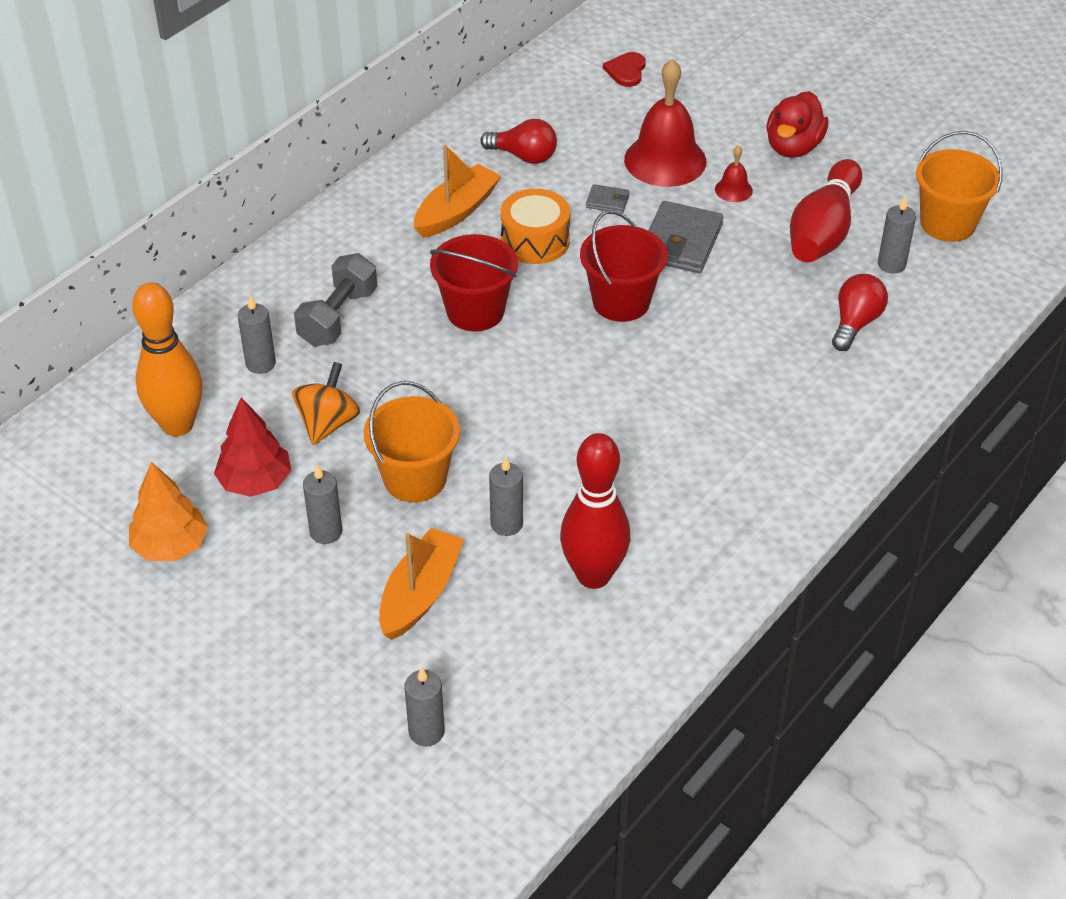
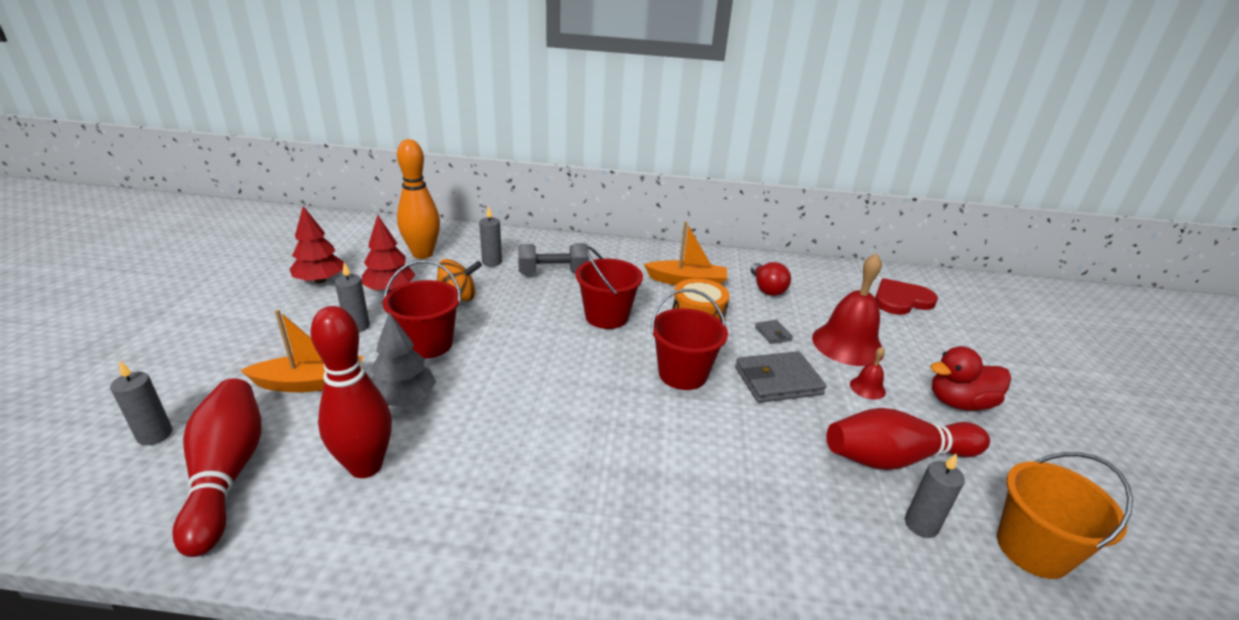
camera: 55 degrees right, 15 degrees down
(171, 546) = (320, 280): orange tree -> red tree
(415, 478) = (428, 344): orange bucket -> red bucket
(506, 524) = (404, 399): grey candle -> grey tree
(534, 678) = (227, 474): none -> red bowling pin
(626, 71) = (901, 300): red heart -> red heart, size x1.65
(855, 323) = (815, 527): red light bulb -> none

